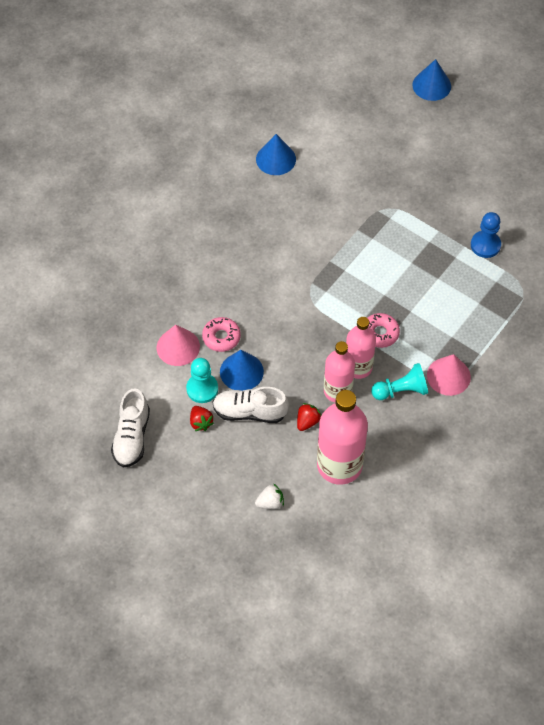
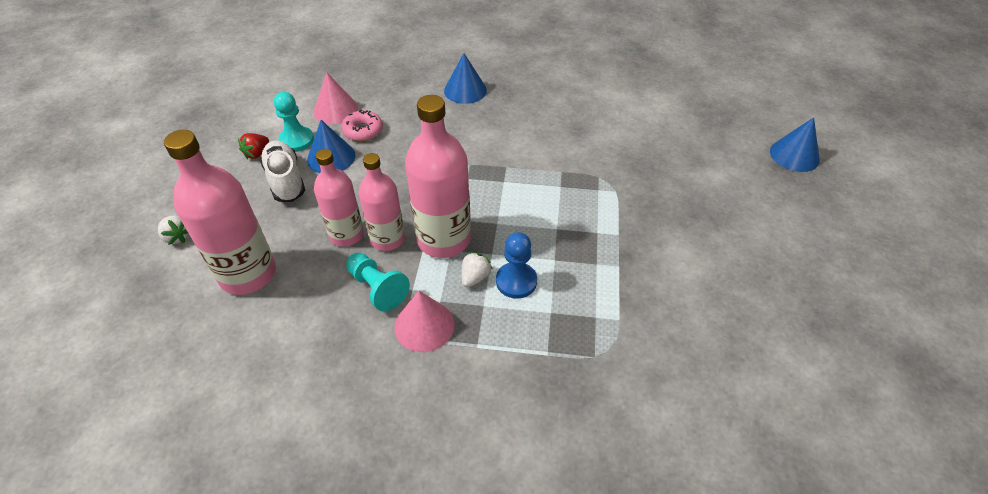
camera: 60 degrees right, 10 degrees down
(132, 437) = (221, 119): white shoe -> none
(276, 159) = (590, 89): blue cone -> blue cone (465, 90)
(307, 421) = (294, 226): red strawberry -> none
(380, 333) = (443, 239): pink donut -> pink bottle
(426, 330) = (475, 277): none -> white strawberry
(485, 245) = (637, 284): blue pawn -> blue pawn (516, 281)

